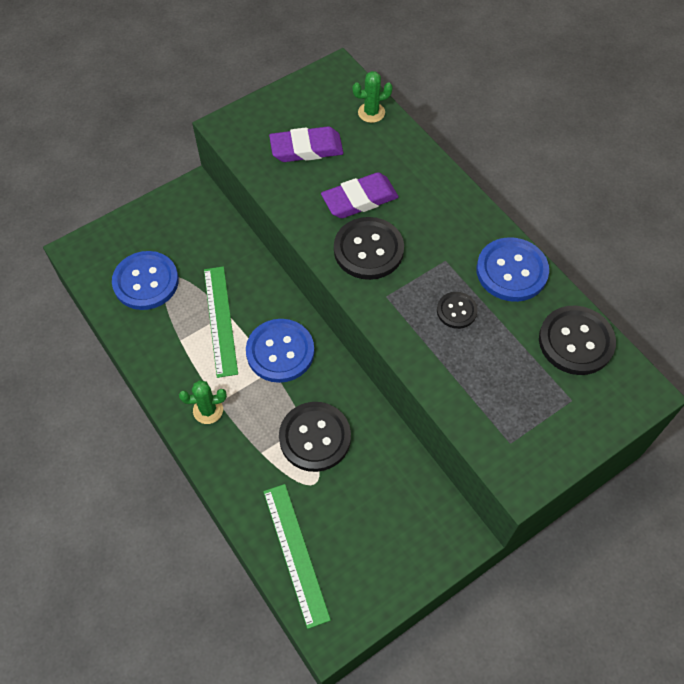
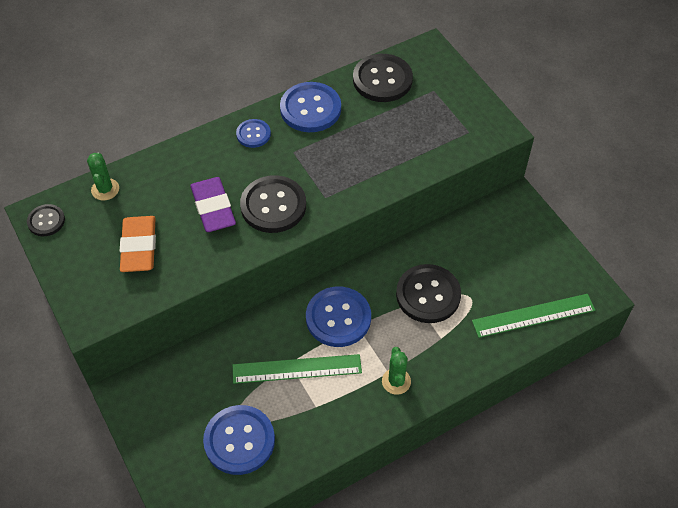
camera: 85 degrees left, 5 degrees down
(306, 148) = (139, 247): purple eraser -> orange eraser
(456, 311) = (346, 150): black button -> black button (46, 221)
(463, 222) = (253, 134): none -> blue button

